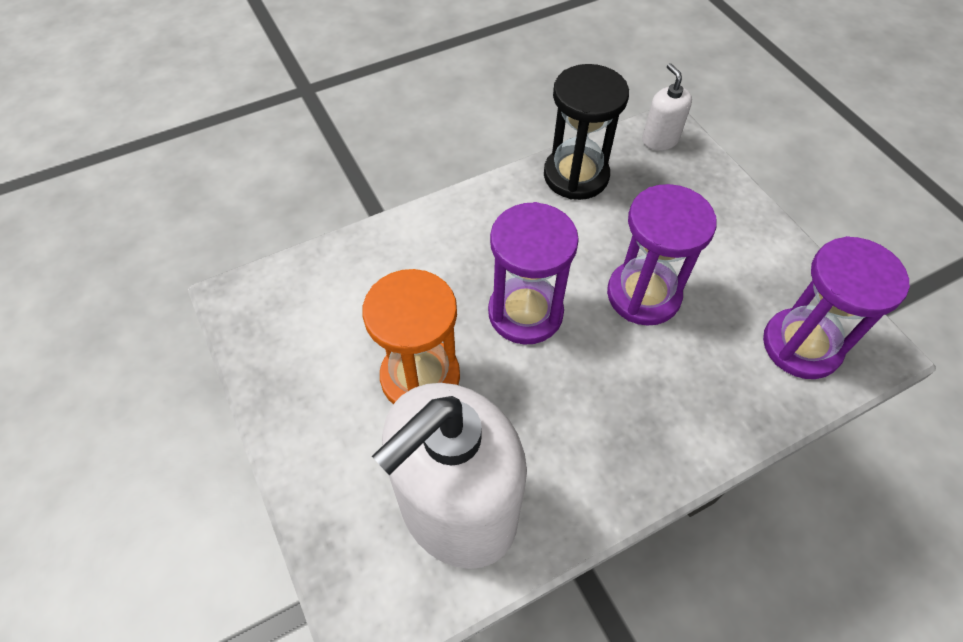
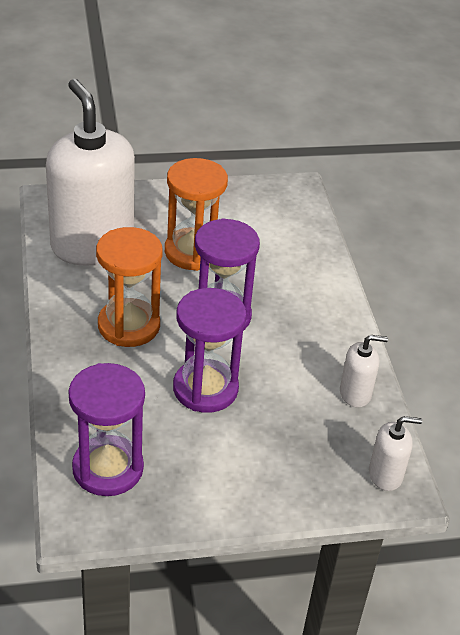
camera: 105 degrees right, 15 degrees down
(576, 175) = (355, 393): black hourglass -> white soap dispenser
(591, 402) = (129, 325): none -> orange hourglass

